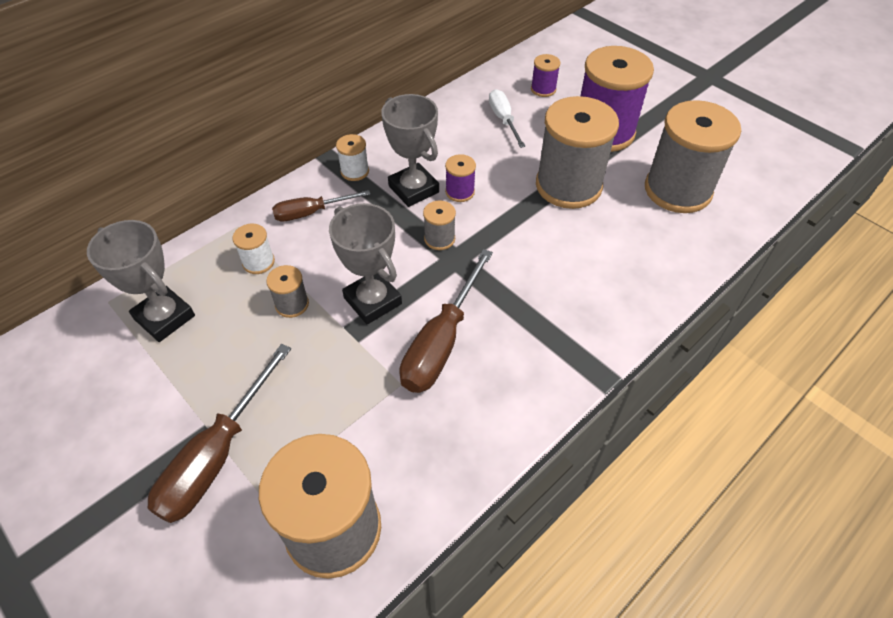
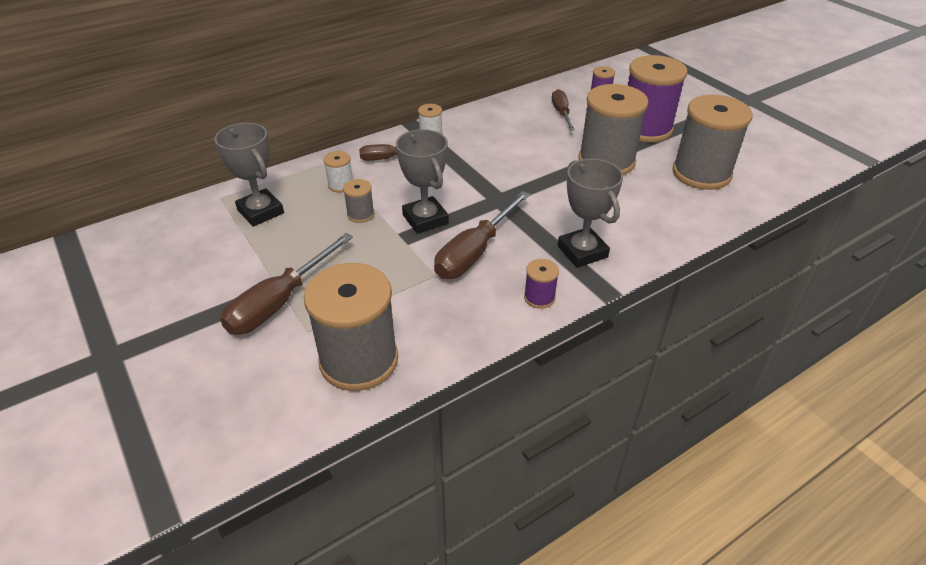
camera: 10 degrees right, 10 degrees down
(413, 189) = (476, 151): grey trophy -> grey trophy (582, 251)
(439, 239) = (489, 185): grey spool -> none
(460, 192) = (513, 156): purple spool -> purple spool (539, 297)
(503, 120) = (561, 113): white screwdriver -> brown screwdriver

